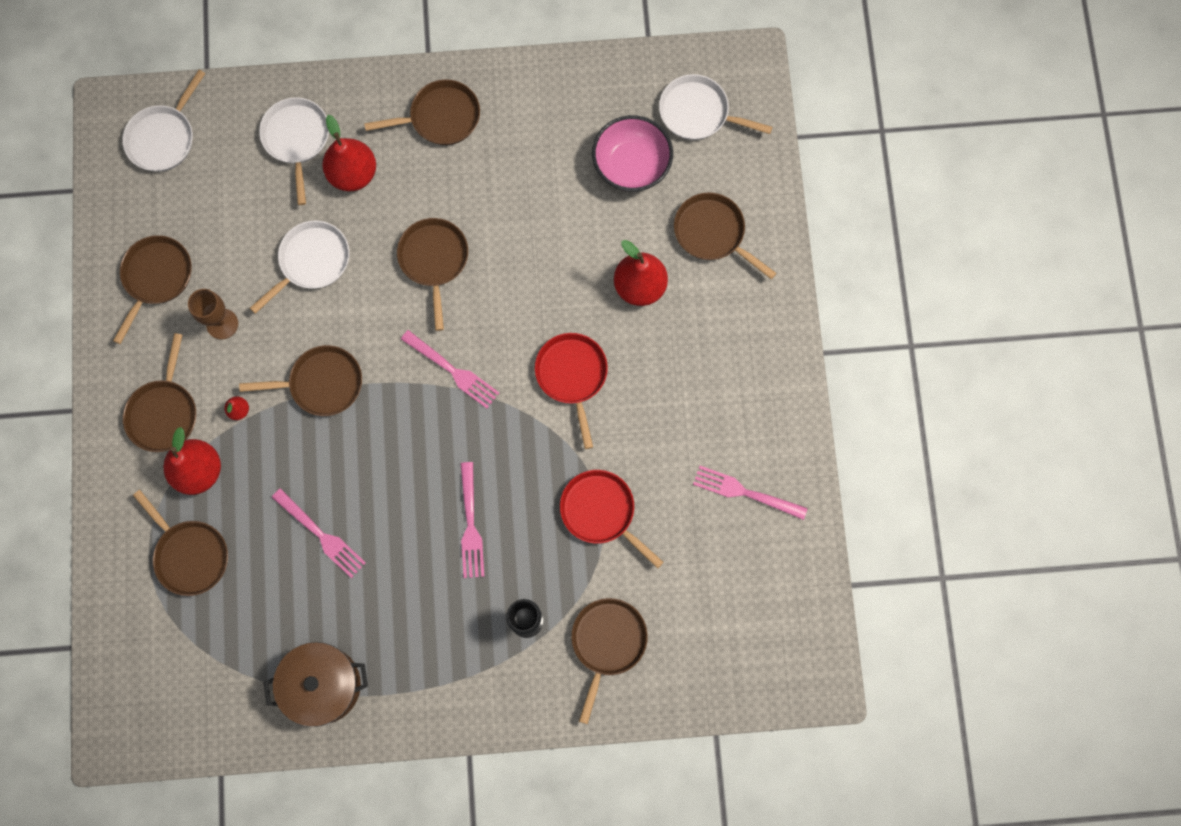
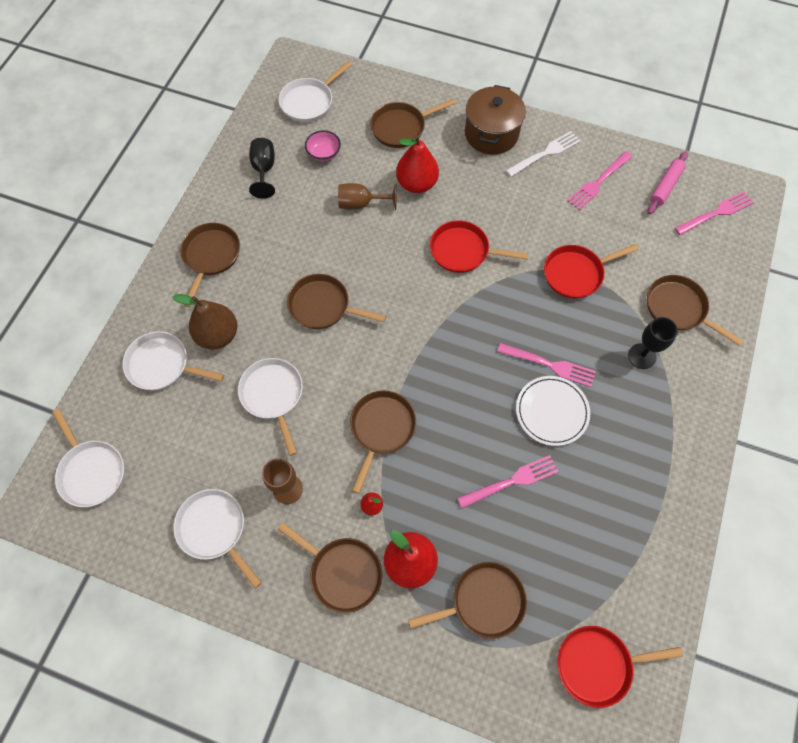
camera: 65 degrees left, 10 degrees down
(156, 278) = (214, 529): brown pan -> white pan
(174, 684) = (598, 664): none -> red pan
(323, 685) = (642, 531): brown pot -> brown pot (491, 134)
(353, 174) = (218, 335): red pear -> brown pear
(416, 547) = (552, 411): none -> white plate
(452, 371) = (419, 328): pink fork -> pink fork (716, 213)
(577, 113) = (264, 170): none -> black goblet
(582, 238) = (361, 204): none -> brown goblet
(631, 165) = (324, 154): pink bowl -> pink bowl, size x0.56
(758, 414) = (545, 153): none -> white fork
(778, 575) = (665, 187): none -> pink rolling pin

